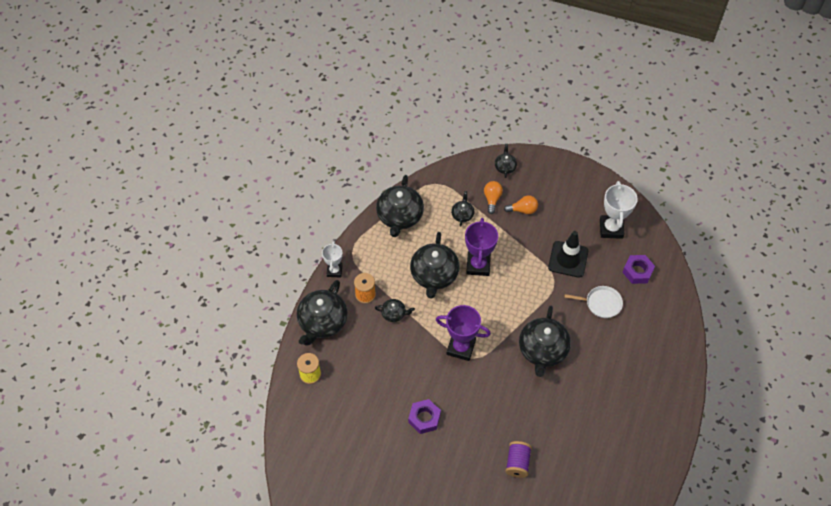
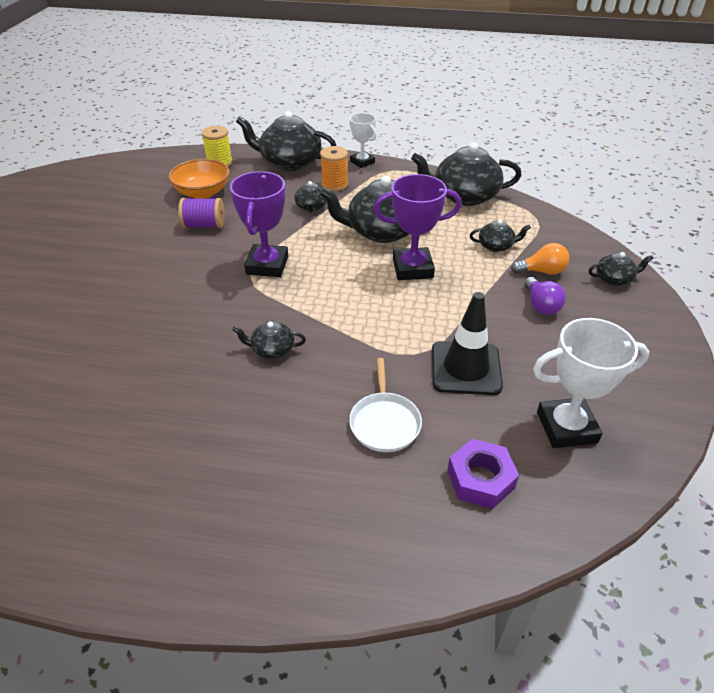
camera: 80 degrees right, 15 degrees down
(334, 271) = (362, 162): white trophy -> white trophy turned 60 degrees clockwise
(356, 387) = (202, 192): none -> orange bowl
(424, 418) = (155, 245): purple nut -> none
(517, 463) = (70, 337): purple spool -> purple spool (204, 225)
(523, 210) = (540, 305): orange light bulb -> purple light bulb
(542, 350) = (272, 349): black teapot -> black teapot, size x0.49

